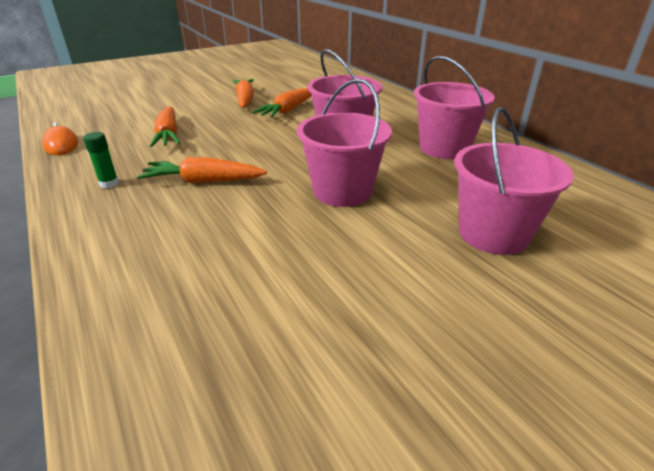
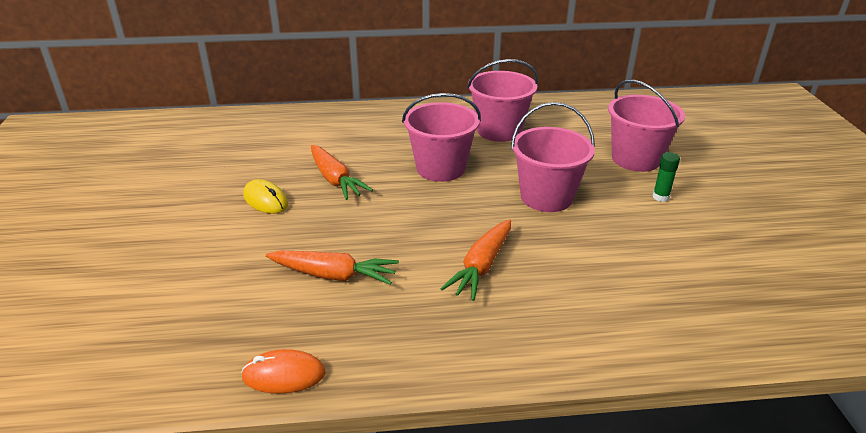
camera: 65 degrees left, 0 degrees up
(109, 184) = (445, 333): green glue stick -> green glue stick (660, 197)
(245, 100) = (265, 200): orange carrot -> yellow mouse

